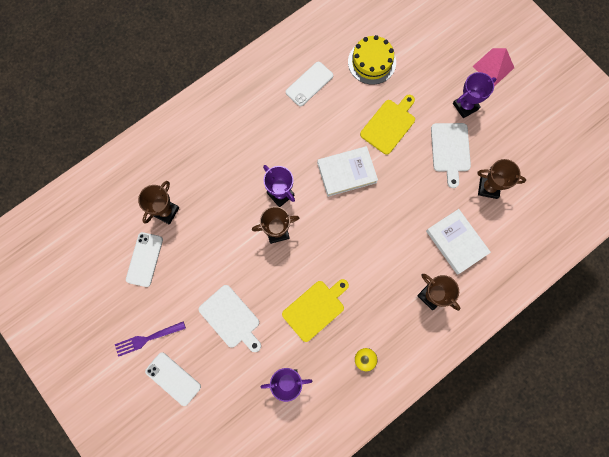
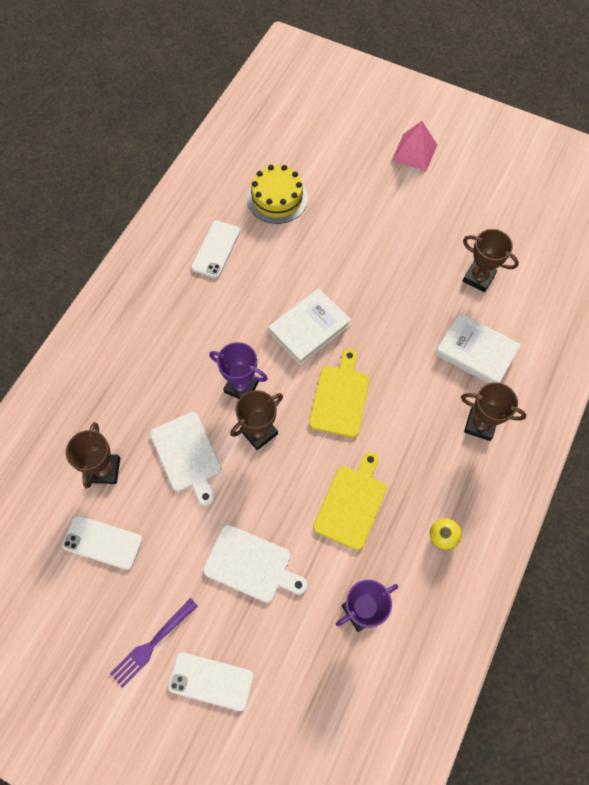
camera: 25 degrees left, 10 degrees down
(144, 259) = (102, 542): white phone -> white phone turned 60 degrees counterclockwise
(389, 125) = (331, 257): yellow cutting board -> yellow cutting board (340, 398)
(450, 150) = (414, 255): white cutting board -> white cutting board (187, 455)
(465, 106) = (406, 203): purple trophy -> none
(488, 187) = (478, 278): brown trophy -> brown trophy turned 45 degrees clockwise

